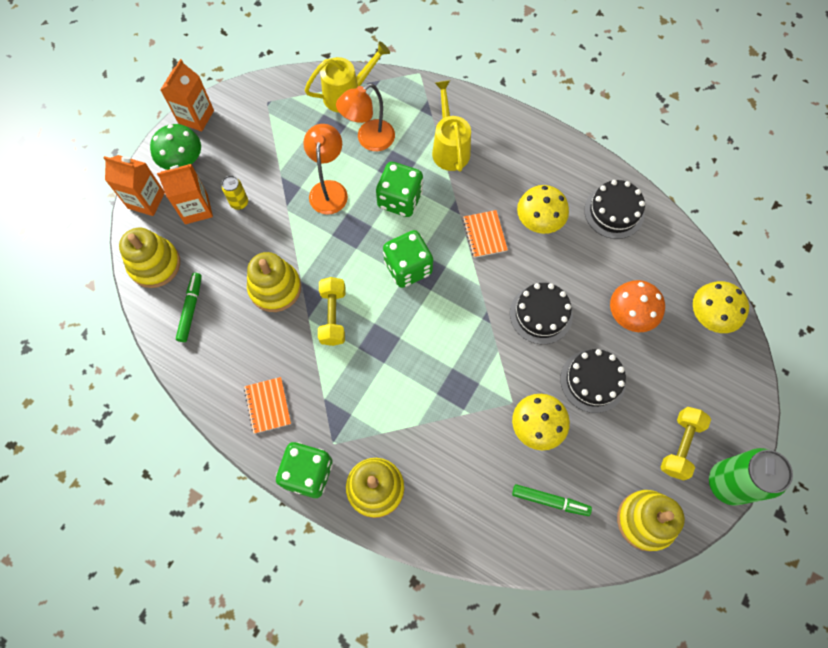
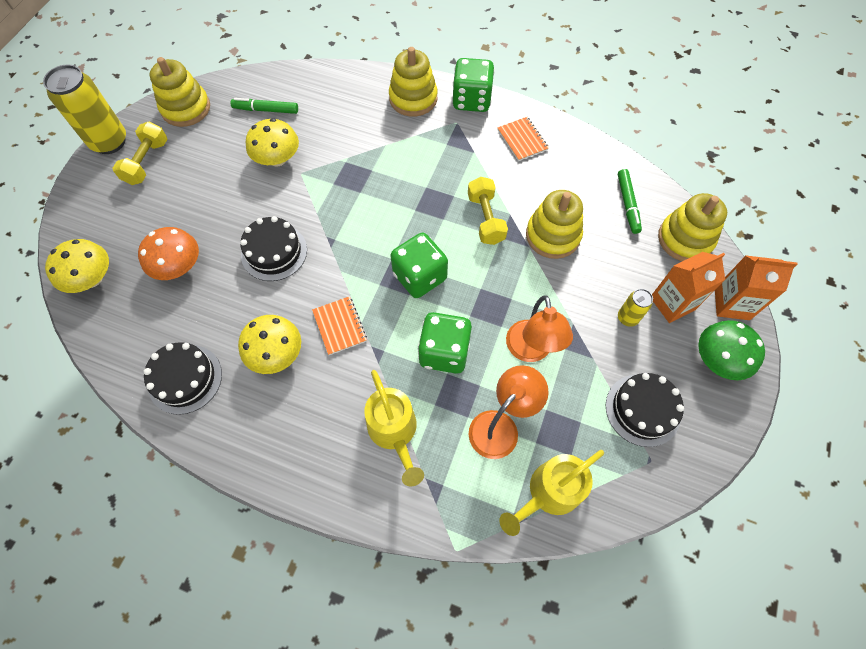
camera: 170 degrees right, 5 degrees down
(196, 117) = (732, 421): orange carton -> none
(592, 381) = (223, 201): black cake -> black cake (642, 410)
(727, 483) = (109, 142): green can -> yellow can

